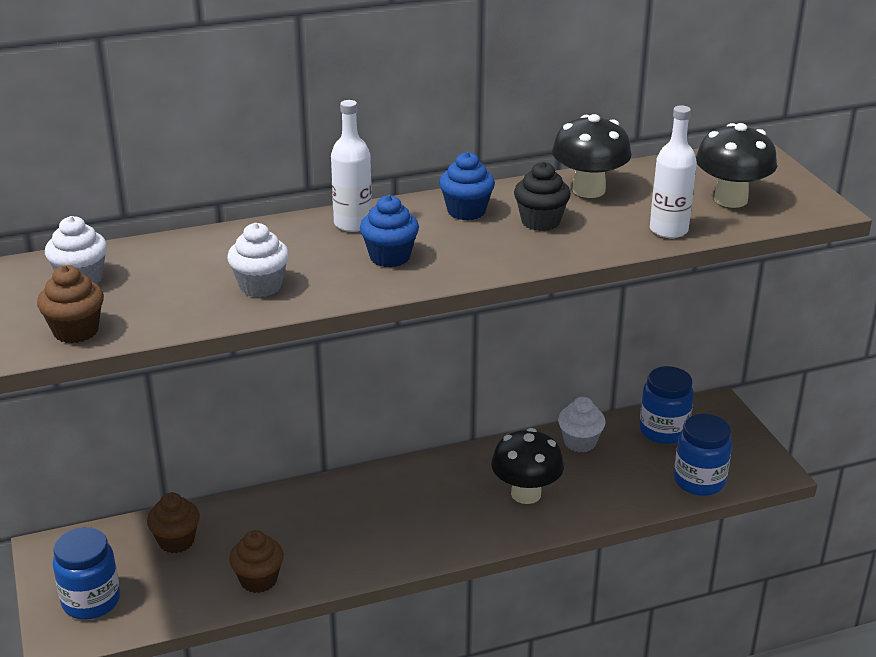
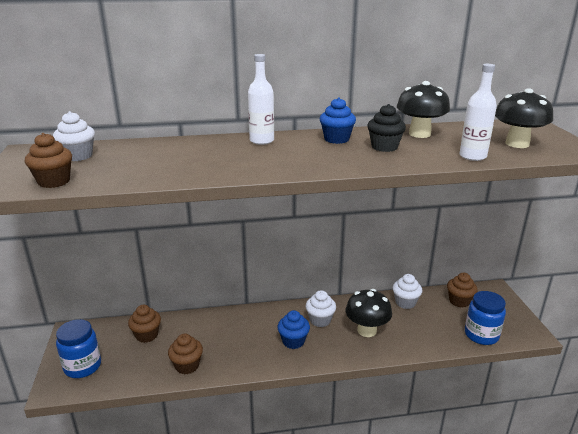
camera: 10 degrees right, 5 degrees down
(260, 286) = (187, 167): white cupcake -> white cupcake (320, 320)
(390, 257) = (278, 158): blue cupcake -> blue cupcake (293, 341)
(663, 431) = (459, 301): blue jar -> brown cupcake

